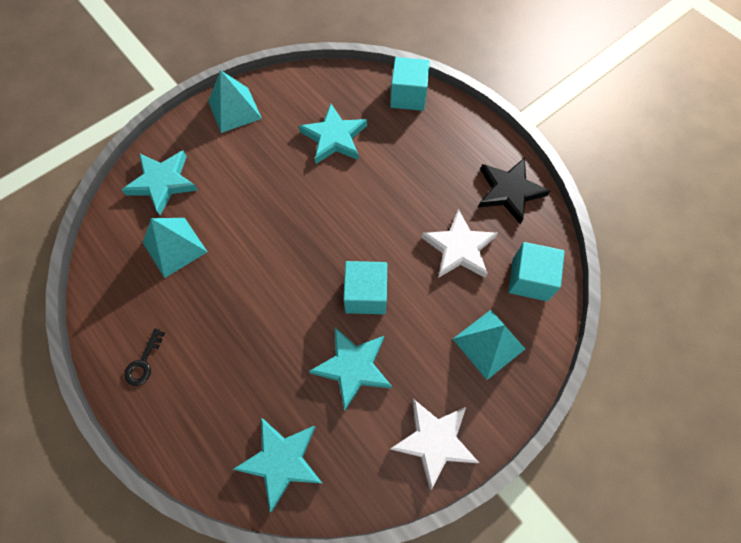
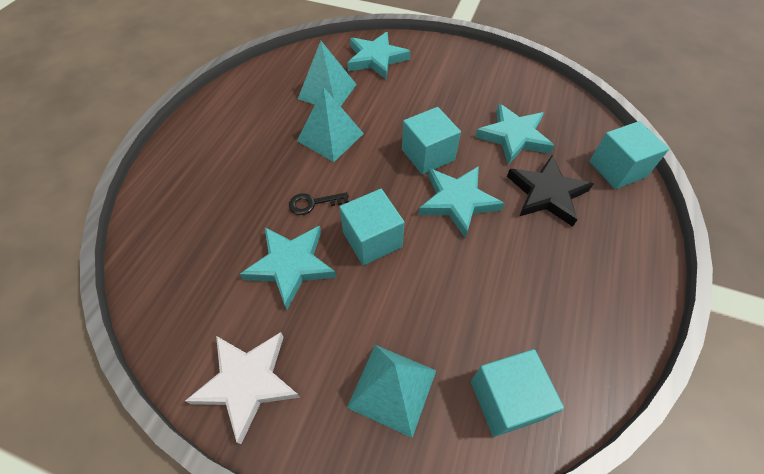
camera: 60 degrees right, 10 degrees down
(144, 362) = (221, 122): black key -> black key (313, 203)
(234, 110) = (476, 64): turquoise pyramid -> turquoise pyramid (330, 137)
(281, 461) = (174, 253): turquoise star -> turquoise star (457, 201)
(310, 208) = (428, 155): none -> turquoise cube
(459, 248) = (485, 300): white star -> none
(509, 191) = (600, 320): black star -> black star (546, 193)

